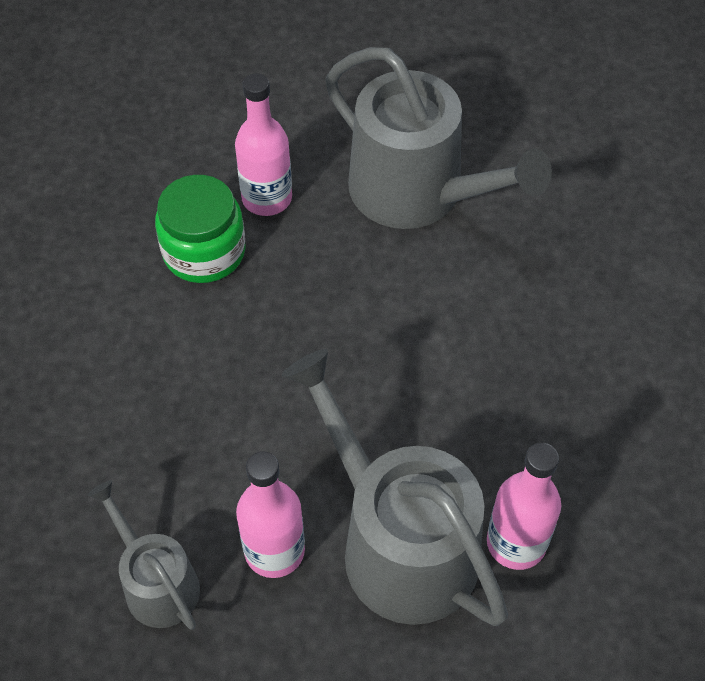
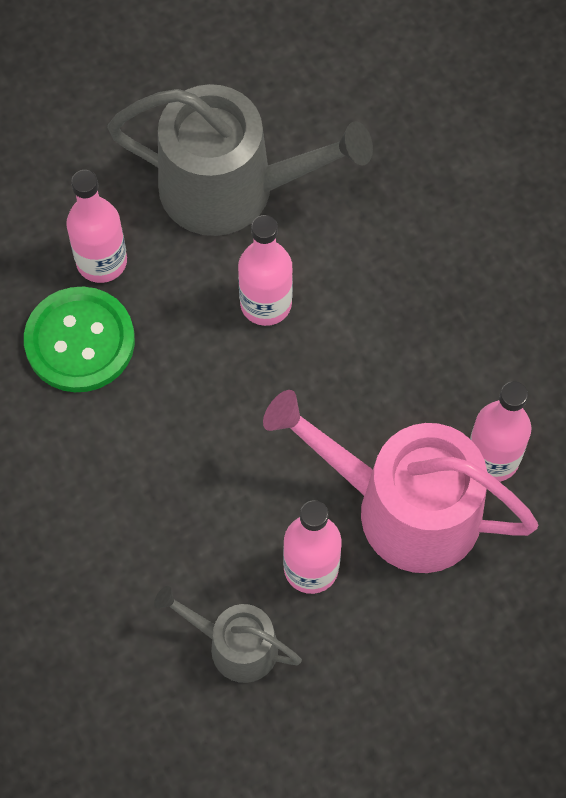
camera: 30 degrees left, 10 degrees up
(204, 251) = (80, 341): green jar -> green button
(386, 299) = (266, 303): none -> pink bottle
(399, 543) = (404, 508): grey watering can -> pink watering can

